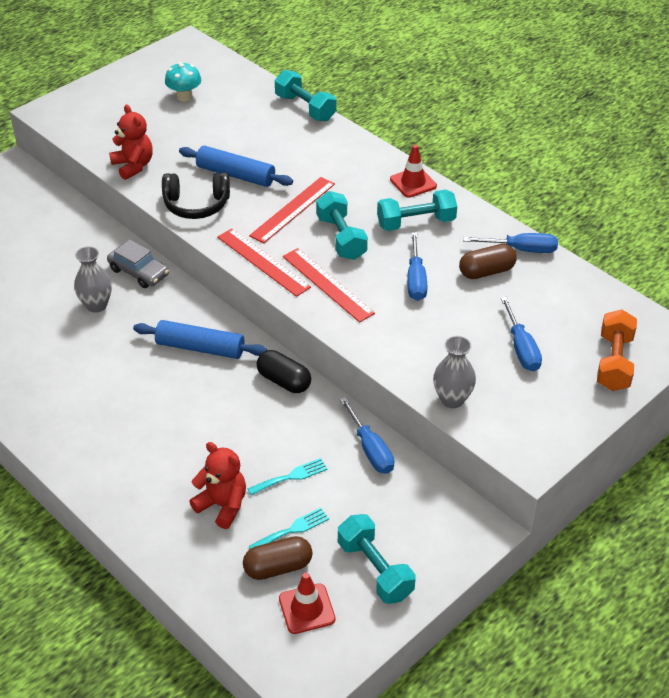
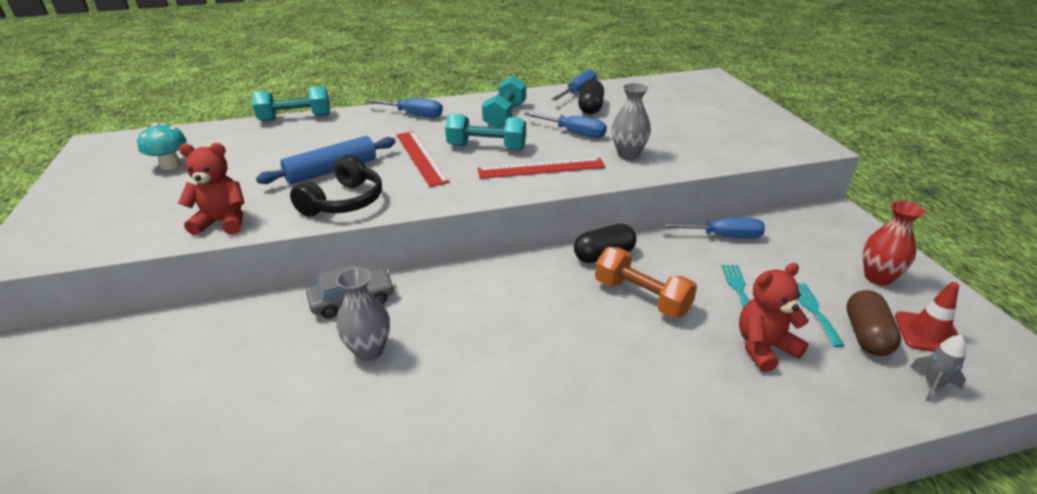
camera: 60 degrees left, 10 degrees down
(200, 348) = (514, 292): blue rolling pin -> none
(238, 612) = (932, 384): none -> grey rocket
(263, 262) = (475, 190): red ruler -> none
(375, 569) = (877, 277): turquoise dumbbell -> red vase
(413, 183) = (456, 105): red traffic cone -> none
(452, 399) = (730, 156): grey vase -> grey vase (628, 155)
(486, 272) = (590, 108): brown capsule -> black capsule
(521, 349) = (687, 118): blue screwdriver -> blue screwdriver (414, 114)
(614, 362) = (722, 96): orange dumbbell -> orange dumbbell (641, 297)

